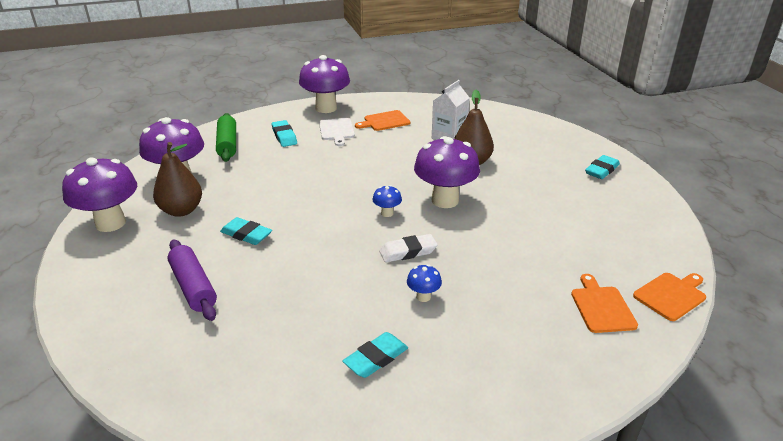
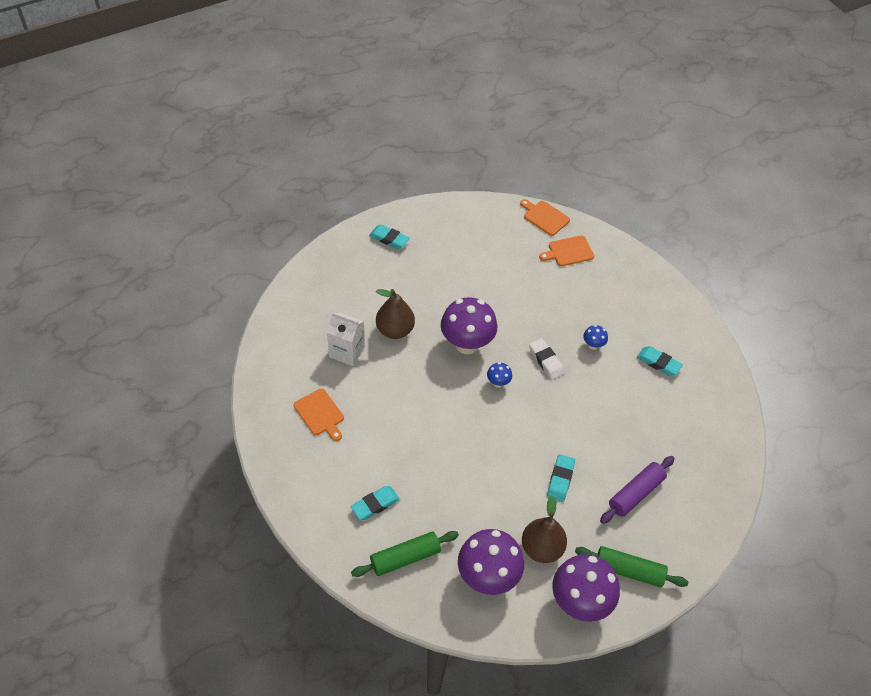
camera: 105 degrees left, 20 degrees up
(112, 261) = (628, 571): none -> green rolling pin
(326, 108) = (294, 481): purple mushroom -> none
(337, 130) = (351, 456): white cutting board -> none

